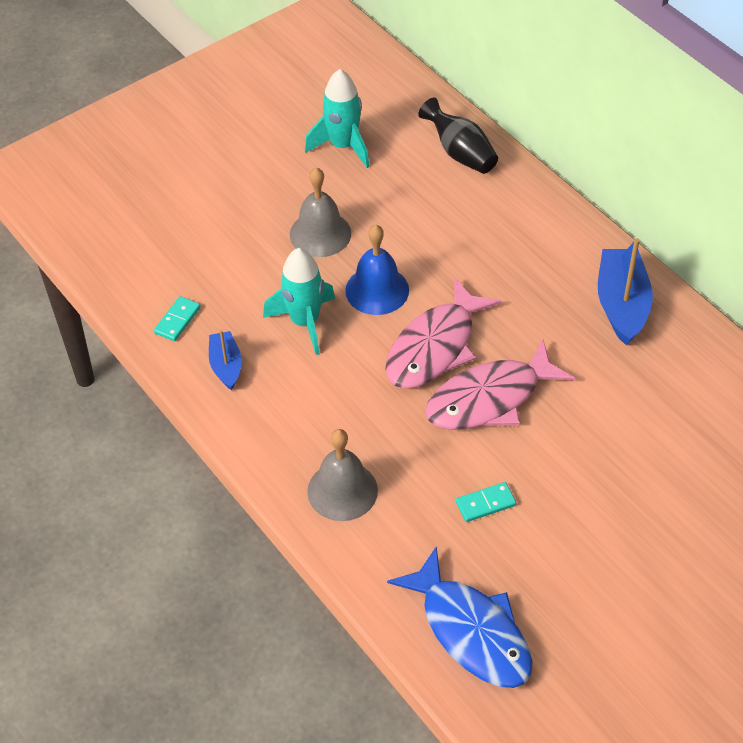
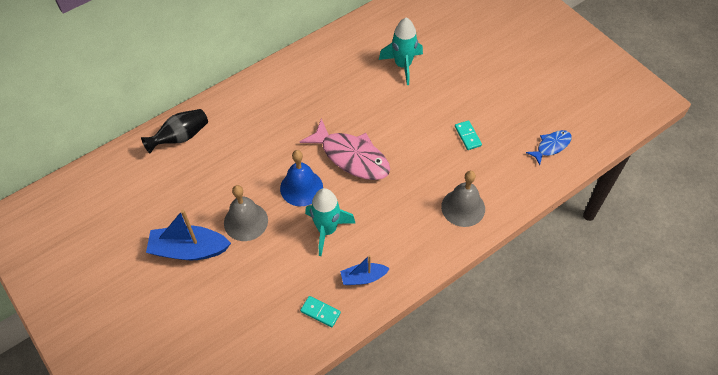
camera: 90 degrees left, 5 degrees up
(343, 146) = (160, 207): turquoise rocket -> turquoise rocket (403, 65)
(471, 631) = (551, 146): blue fish -> blue fish, size x0.54
(489, 399) = (392, 131): pink fish -> none
(622, 304) = (323, 64): blue boat -> blue boat (189, 250)

